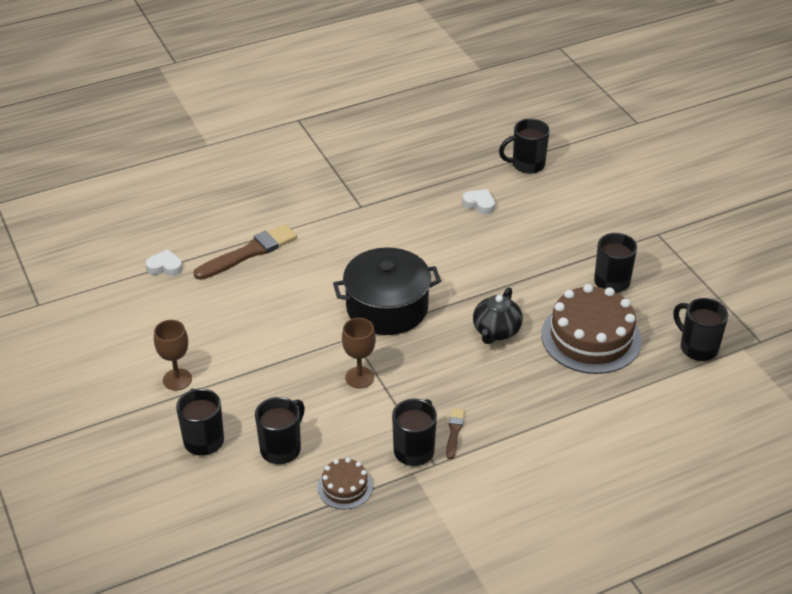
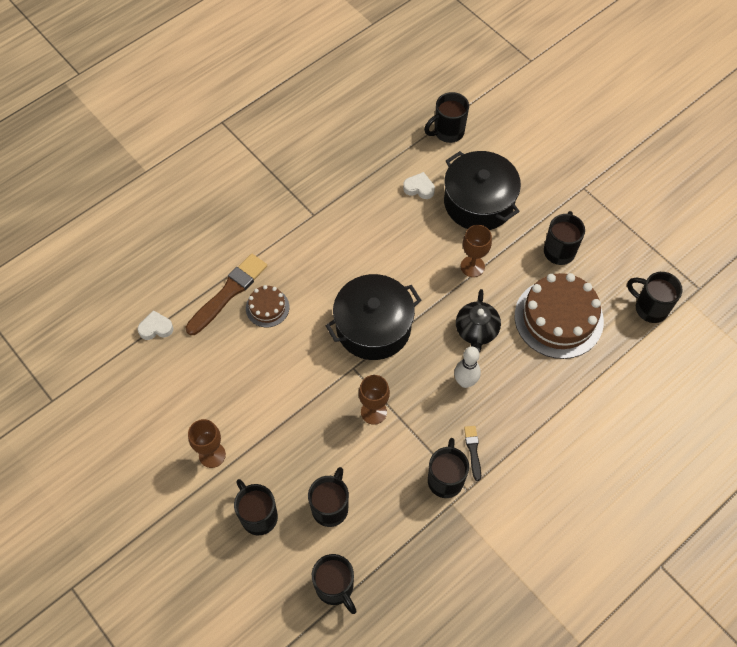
camera: 15 degrees left, 20 degrees up
(259, 518) = (335, 588): none -> black mug
(345, 487) = (398, 534): brown cake -> brown cake (267, 307)
(454, 432) = (473, 451): brown brush -> black brush
(467, 371) = (465, 382): none -> white bowling pin
(512, 277) = (472, 266): none -> brown goblet
(538, 226) = (478, 202): none -> black pot

